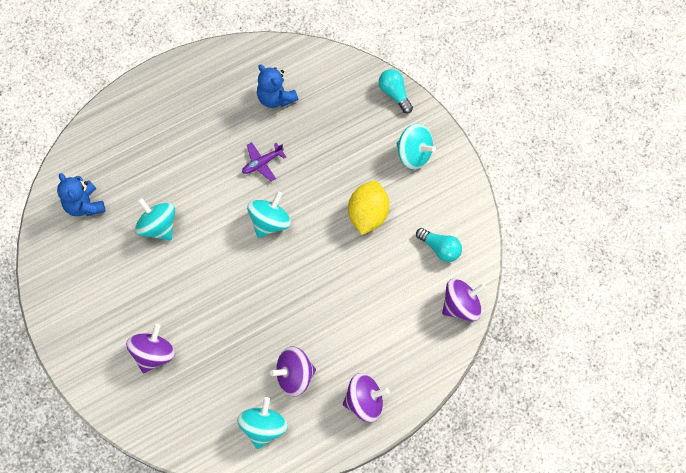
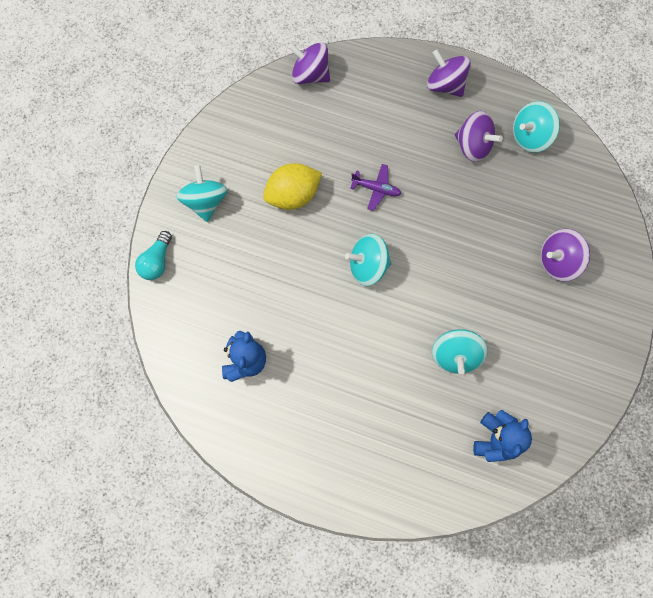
camera: 130 degrees left, 5 degrees up
(262, 163) = (320, 318): purple plane -> purple plane (376, 189)
(440, 248) = (275, 122): turquoise light bulb -> none

